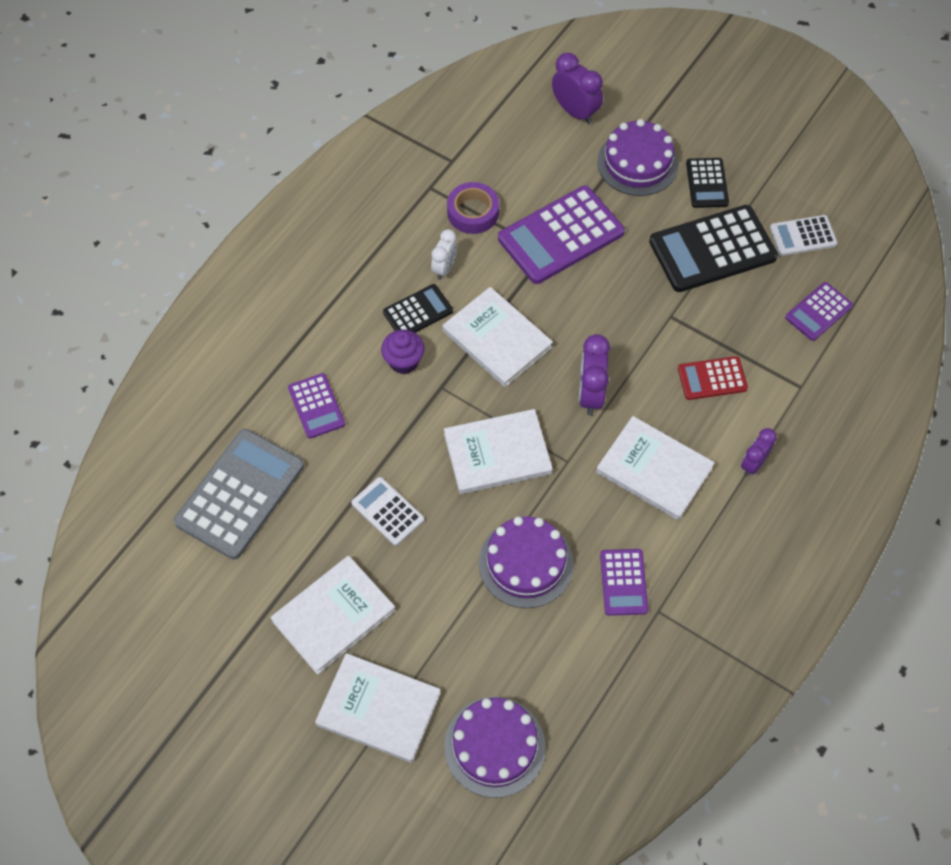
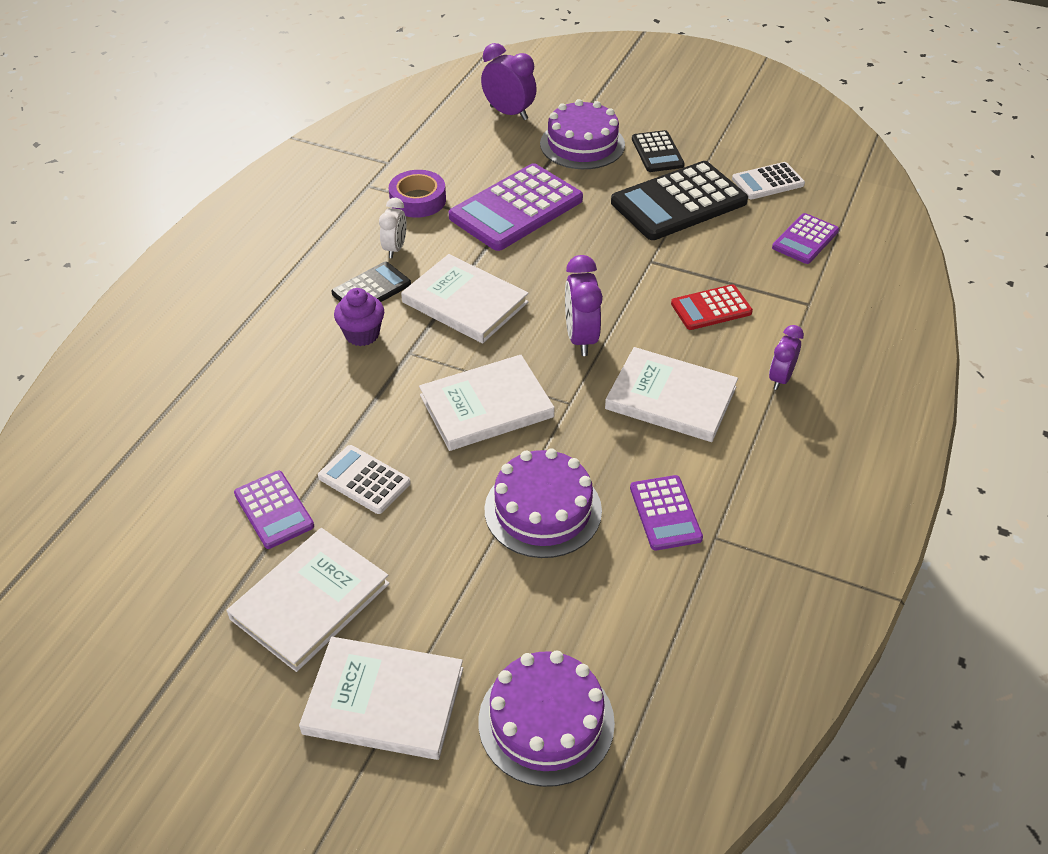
camera: 10 degrees left, 15 degrees down
(240, 494) = (177, 487): grey calculator -> none
(316, 406) = (264, 388): purple calculator -> purple calculator (274, 510)

